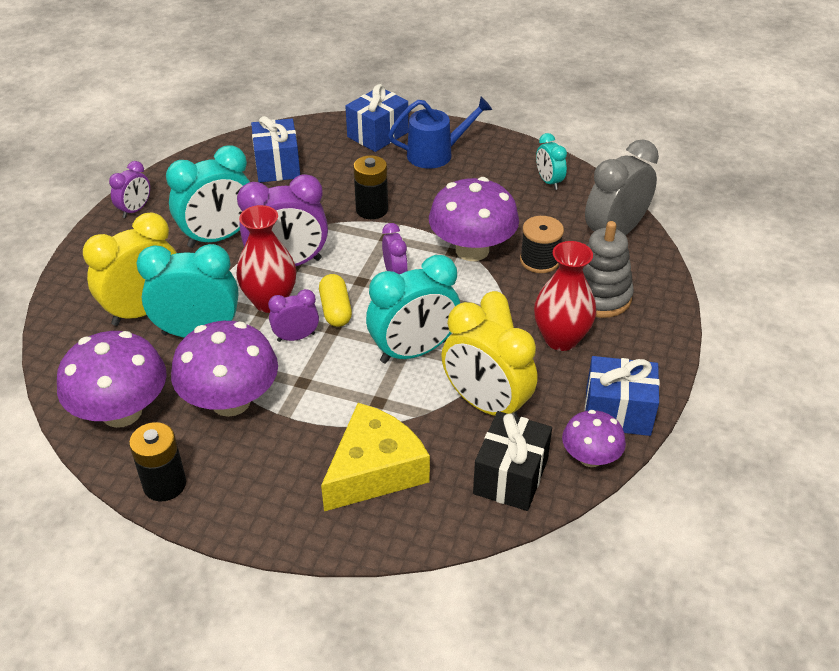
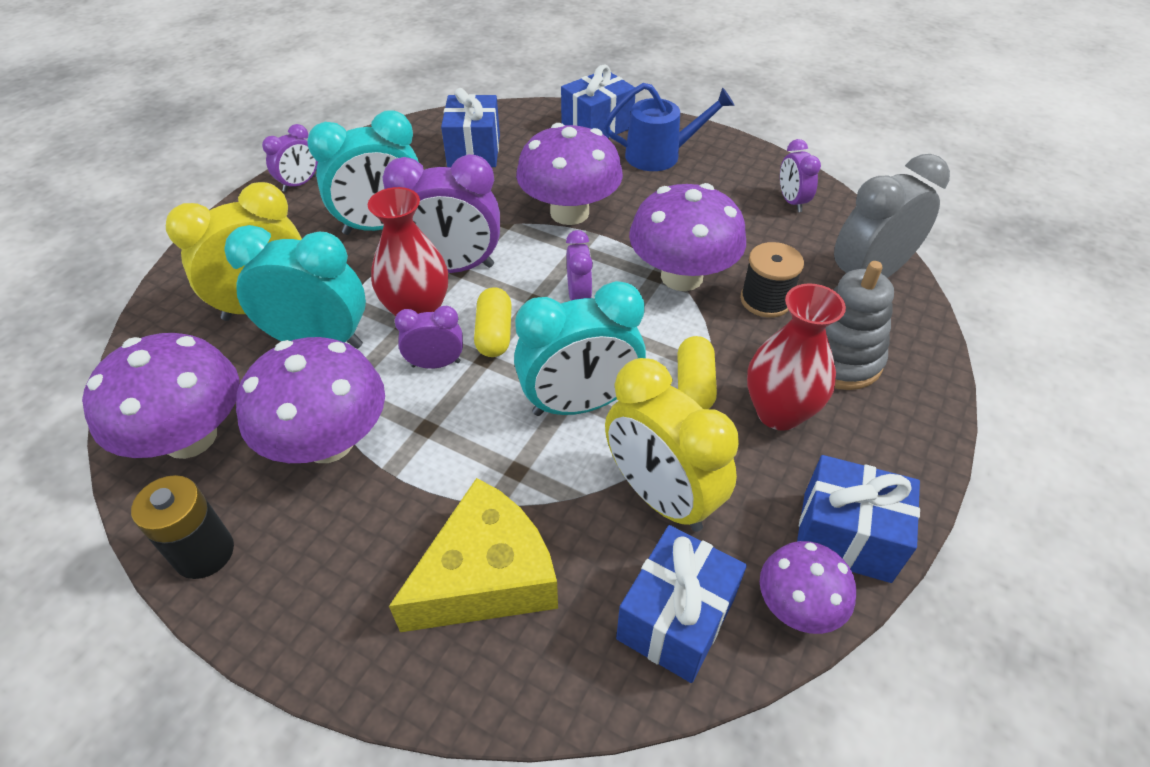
camera: 10 degrees right, 5 degrees up
(372, 210) = (569, 212): black battery -> purple mushroom
(510, 476) = (676, 619): black gift -> blue gift
(549, 182) = (791, 201): turquoise clock -> purple clock

